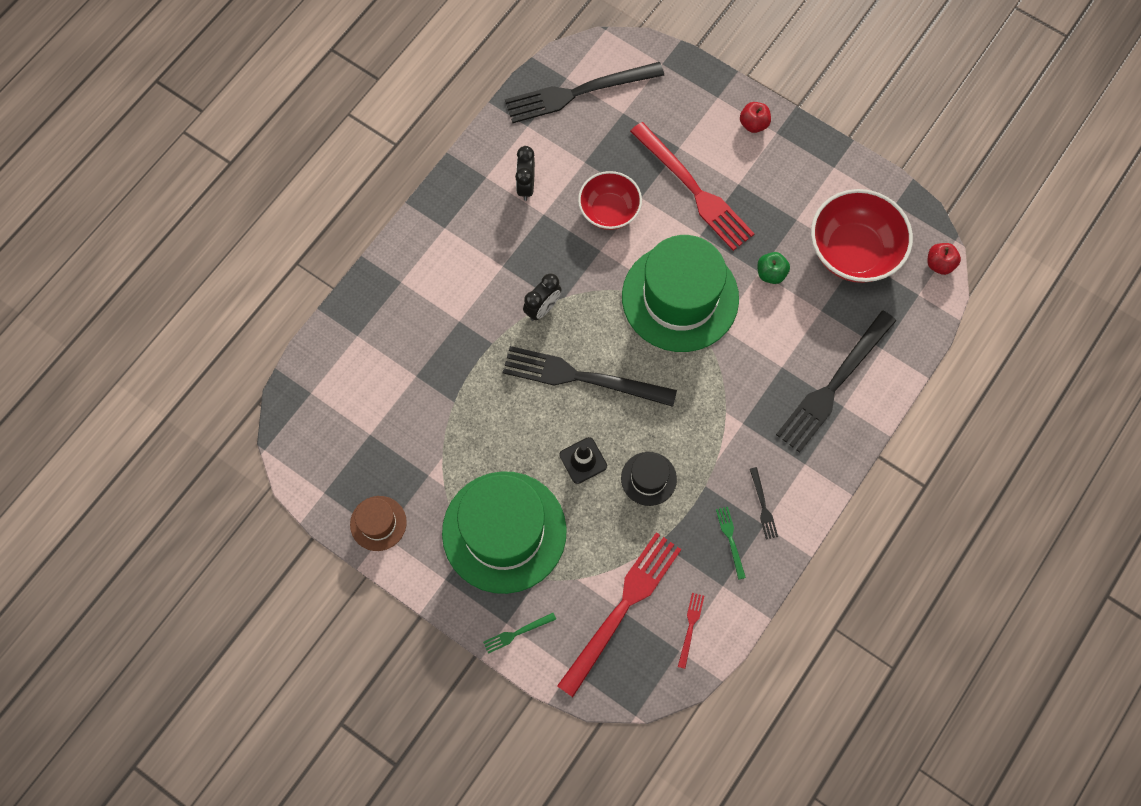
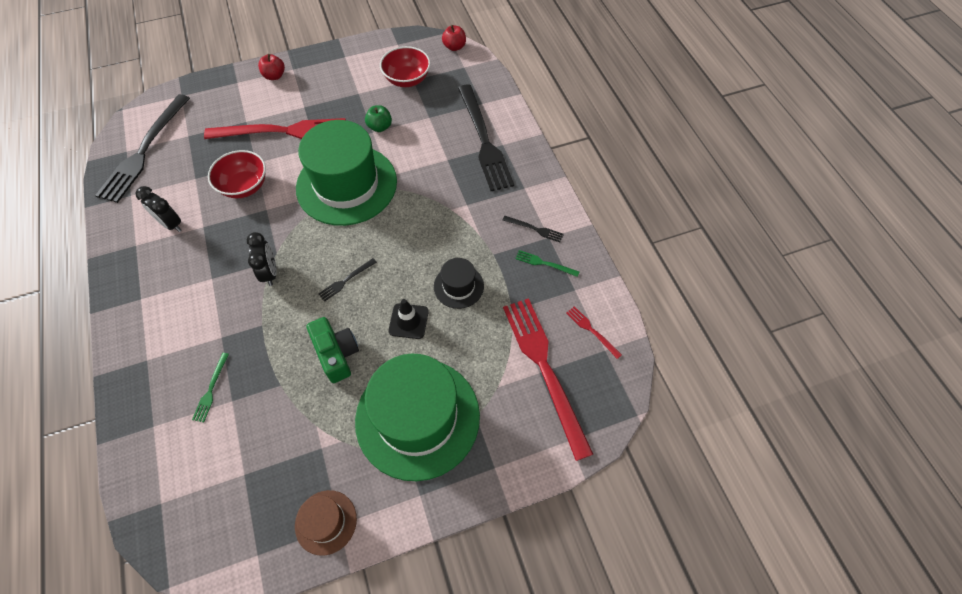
camera: 55 degrees left, 10 degrees down
(511, 424) = (336, 354): none -> green camera
(517, 633) = (509, 464): green fork -> green fork (211, 389)
(582, 377) = (346, 280): black fork -> black fork, size x0.41
(853, 252) = (407, 79): red bowl -> red bowl, size x0.64

